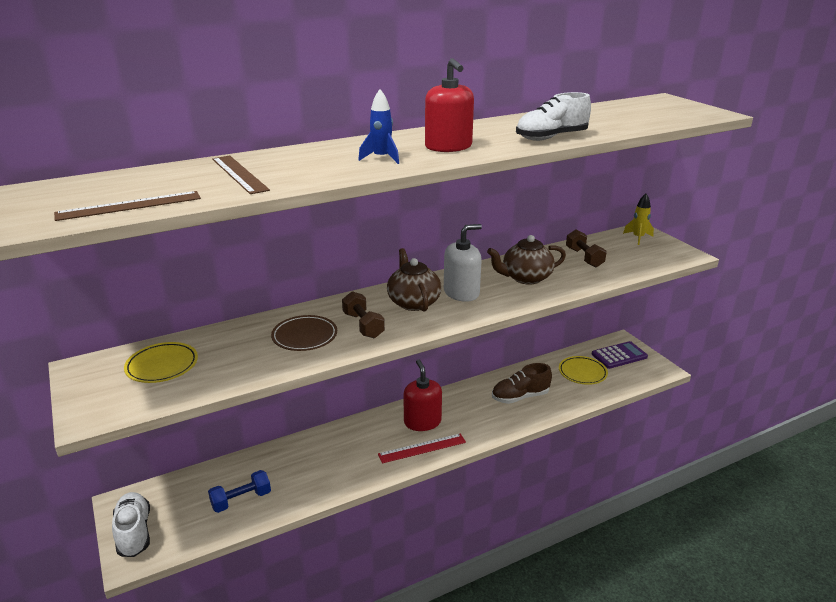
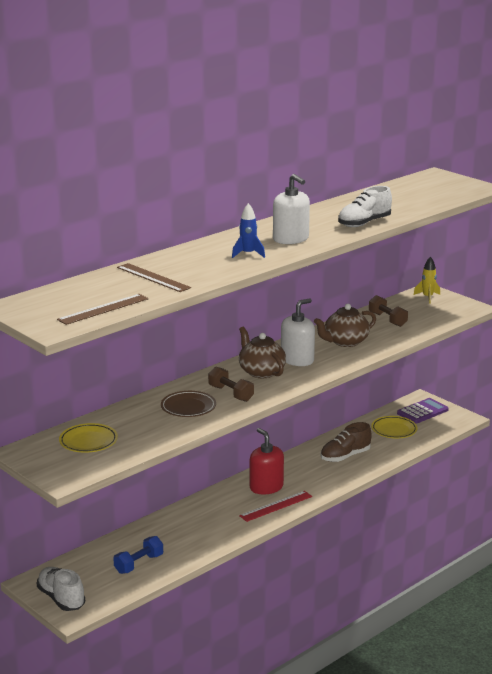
camera: 15 degrees left, 5 degrees down
(448, 147) = (291, 239): red soap dispenser -> white soap dispenser

